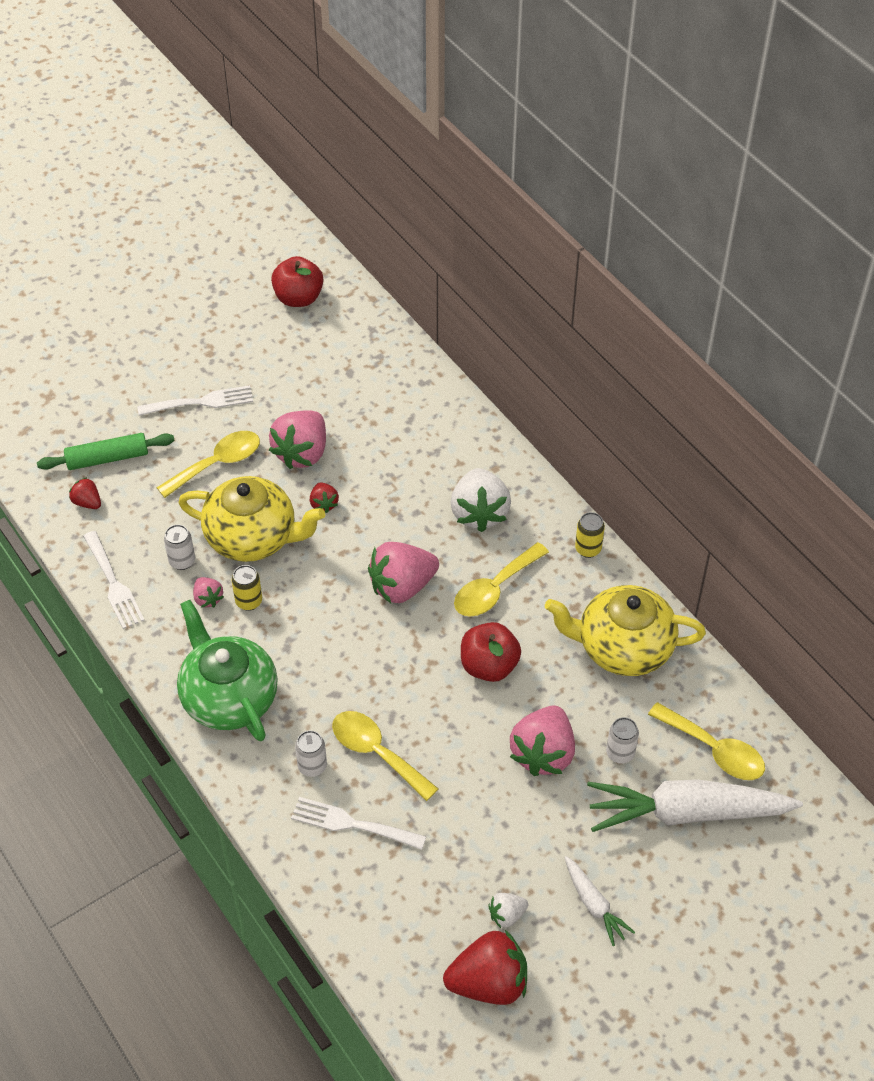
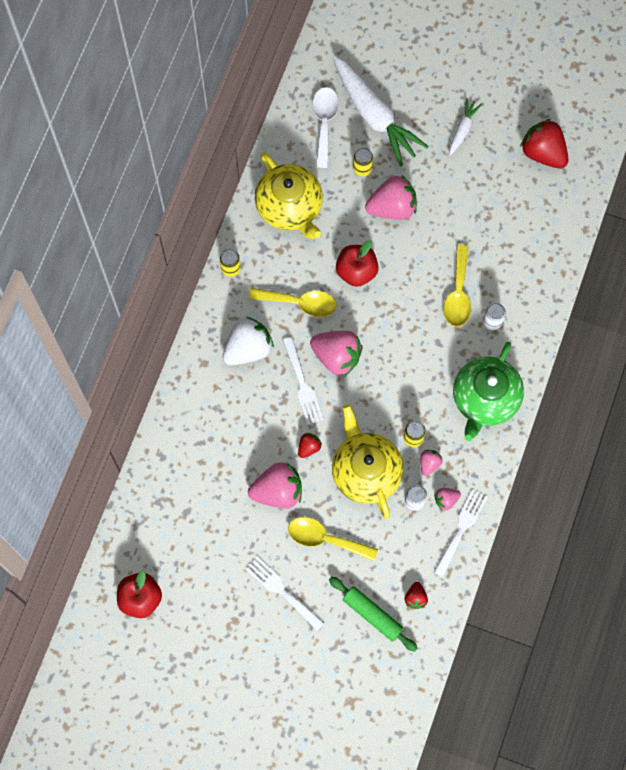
camera: 125 degrees left, 20 degrees up
(156, 589) = (446, 500): none -> pink strawberry
(352, 824) = (509, 276): white fork -> white fork (302, 384)
(507, 915) = (501, 167): white strawberry -> none
(620, 753) = (362, 168): white can -> yellow can
(714, 750) = (324, 123): yellow spoon -> white spoon

